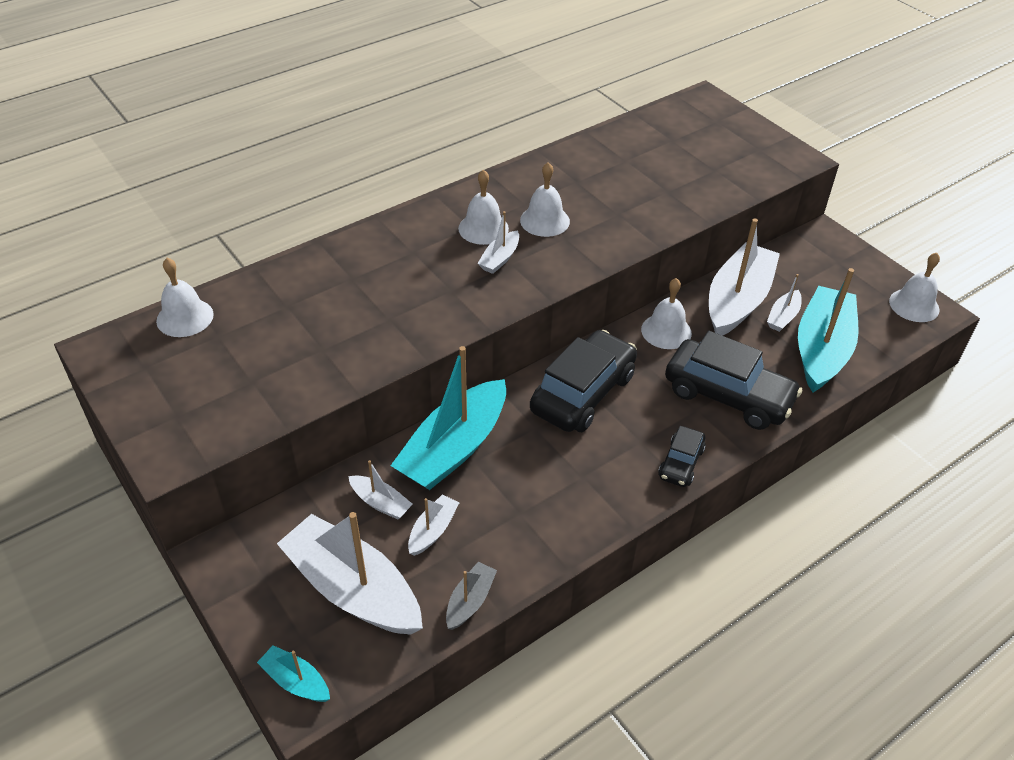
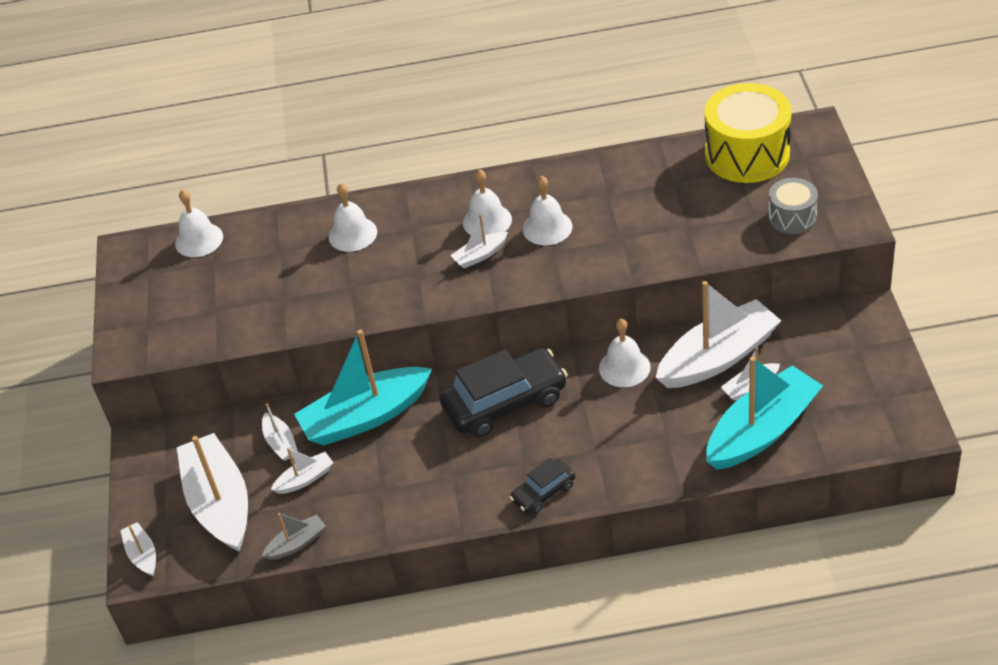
camera: 35 degrees right, 0 degrees up
(296, 681) = (142, 554): turquoise boat -> white boat
(669, 127) = (747, 154): none -> yellow drum
(728, 395) = (634, 446): black car -> none
(746, 165) = (792, 217): none -> grey drum
(914, 305) = (899, 415): white bell -> white bell (352, 234)

